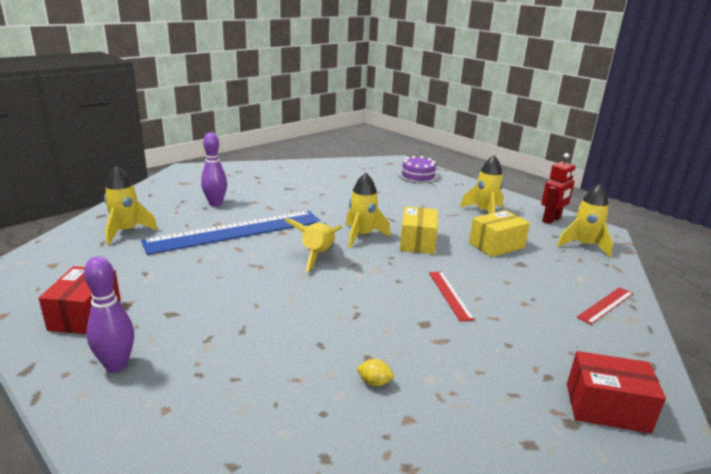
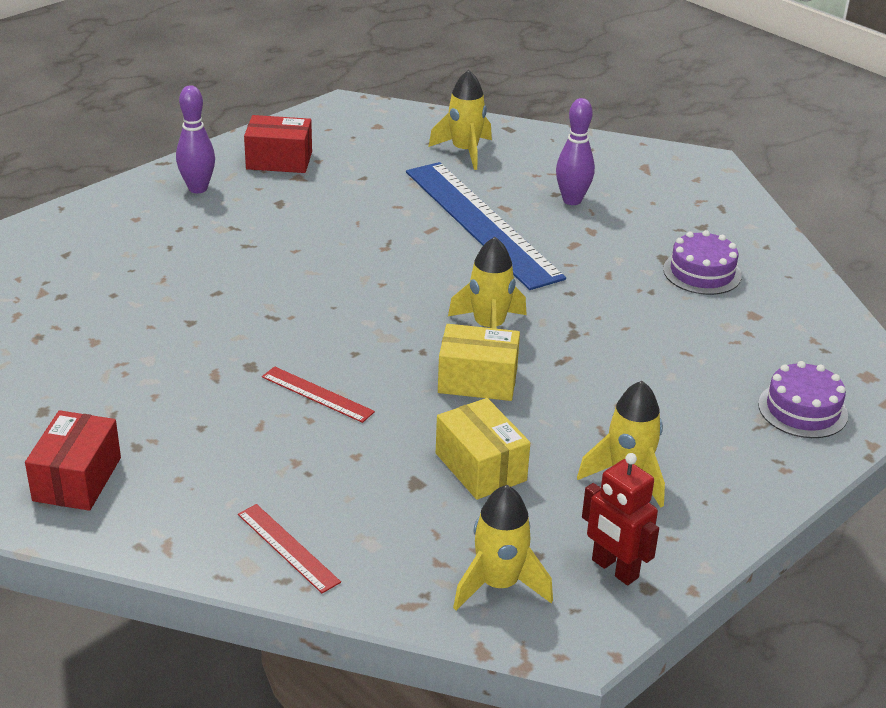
camera: 90 degrees right, 10 degrees up
(304, 181) = (702, 272): none -> purple cake
(317, 256) = (418, 289): yellow rocket -> none
(374, 382) = (149, 324): yellow lemon -> none
(450, 295) = (317, 394): red ruler -> red ruler turned 45 degrees clockwise

